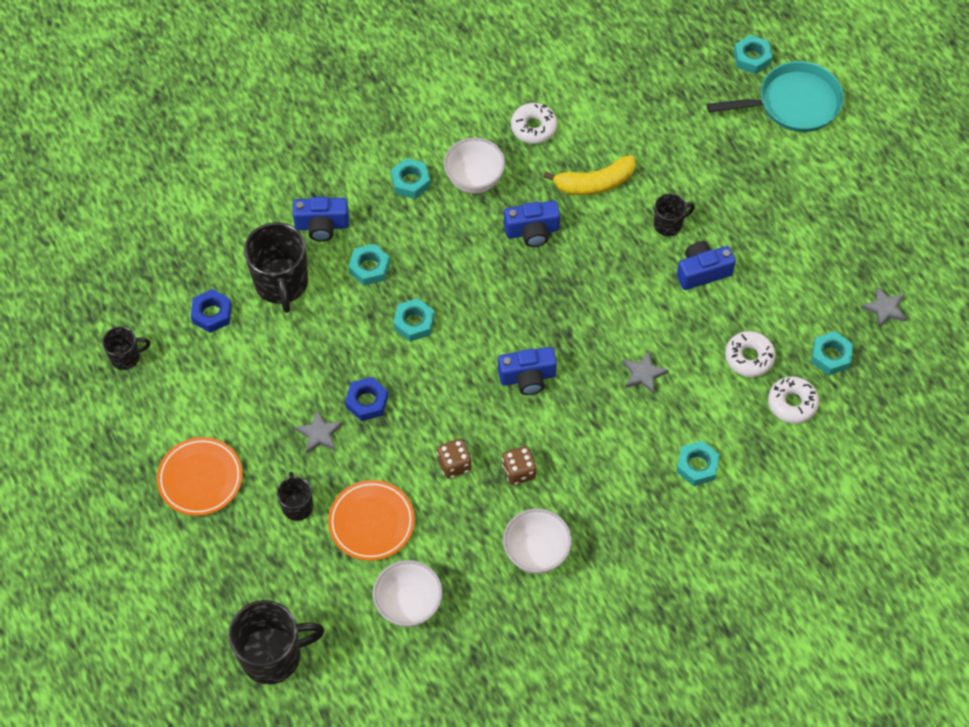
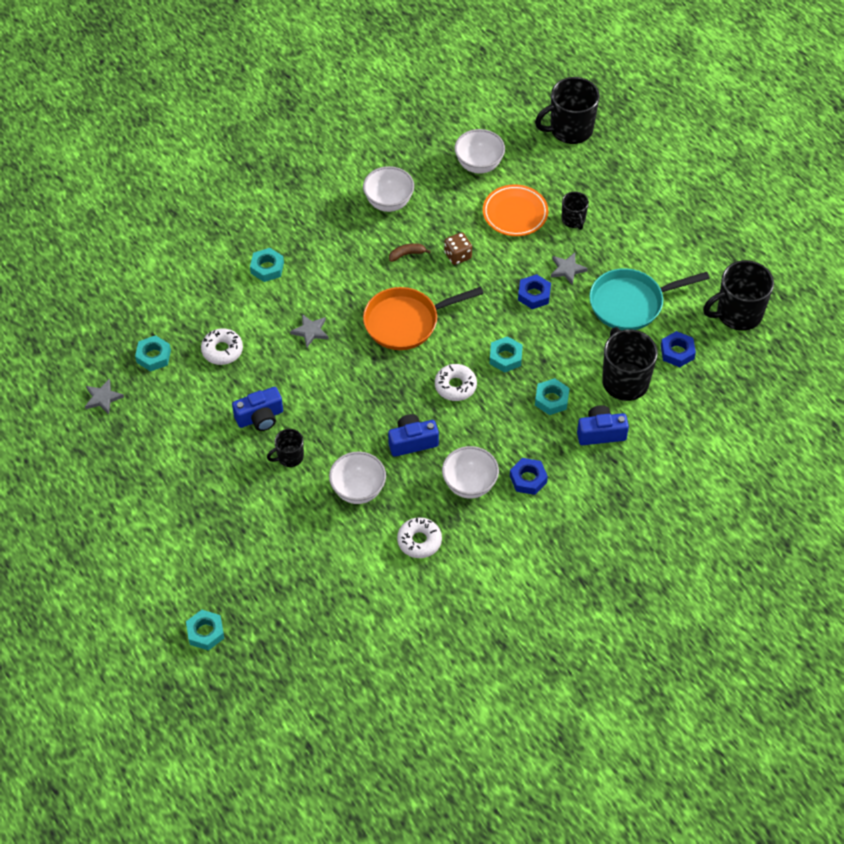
camera: 175 degrees right, 5 degrees down
(126, 357) = (738, 314): black mug -> black mug, size x1.87
(200, 478) = (652, 233): orange plate -> none
(410, 182) = (528, 479): turquoise nut -> blue nut
(519, 471) = (407, 254): brown dice -> brown banana
(527, 377) = (406, 322): blue camera -> orange pan
(595, 183) = (358, 490): yellow banana -> white bowl
(792, 403) = (188, 318): white donut -> white donut (455, 386)
(793, 103) = (167, 585): turquoise pan -> turquoise pan (631, 303)

